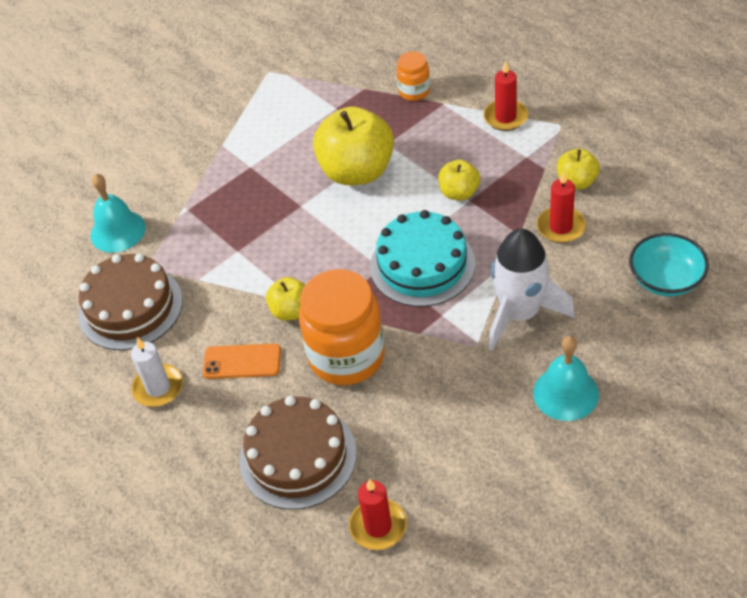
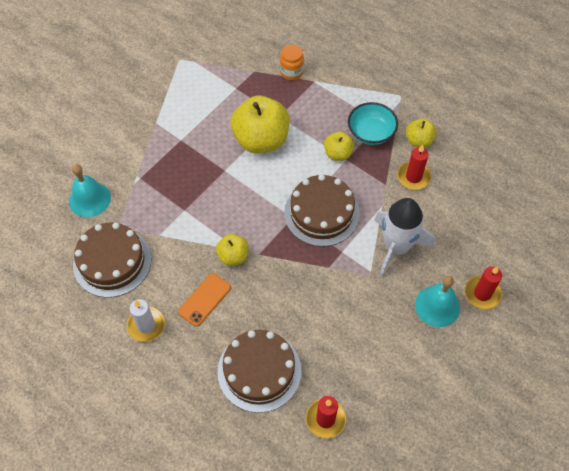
camera: 15 degrees left, 10 degrees up
(242, 362) = (204, 299): orange phone -> orange phone turned 45 degrees counterclockwise
(346, 356) = (280, 289): orange jar -> none
(422, 265) = (321, 213): turquoise cake -> brown cake
(505, 117) = (361, 91): red candle -> red candle (482, 293)
(665, 279) = (491, 214): turquoise bowl -> turquoise bowl (371, 133)

